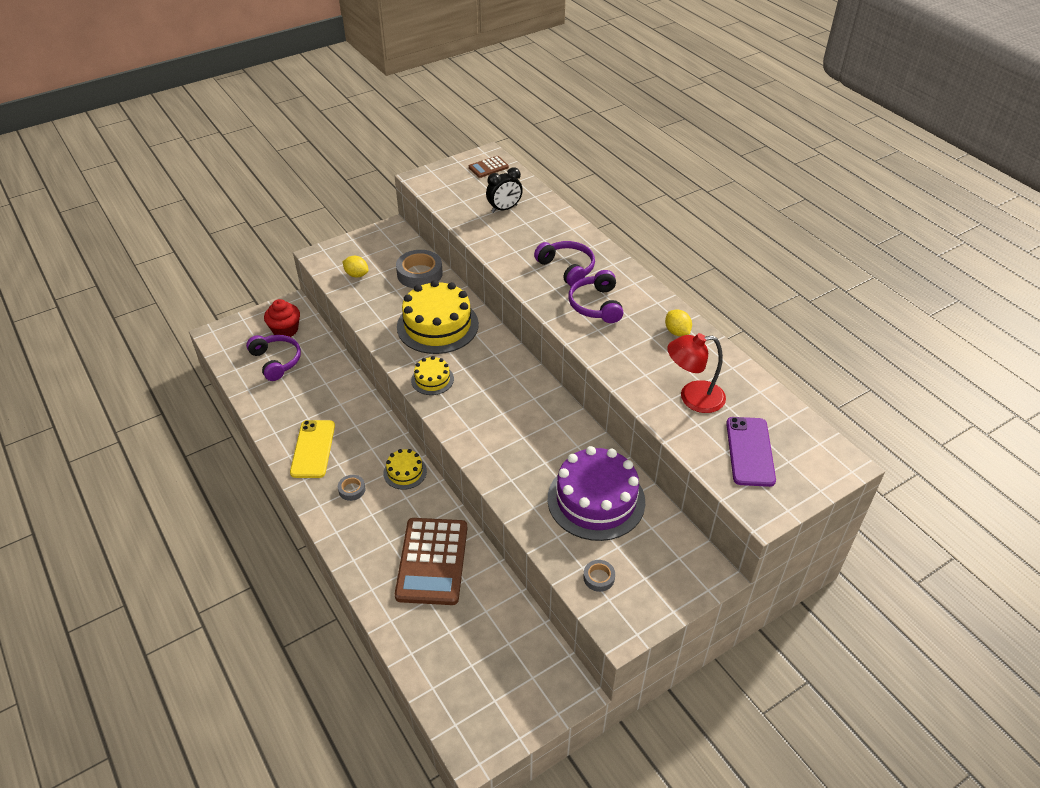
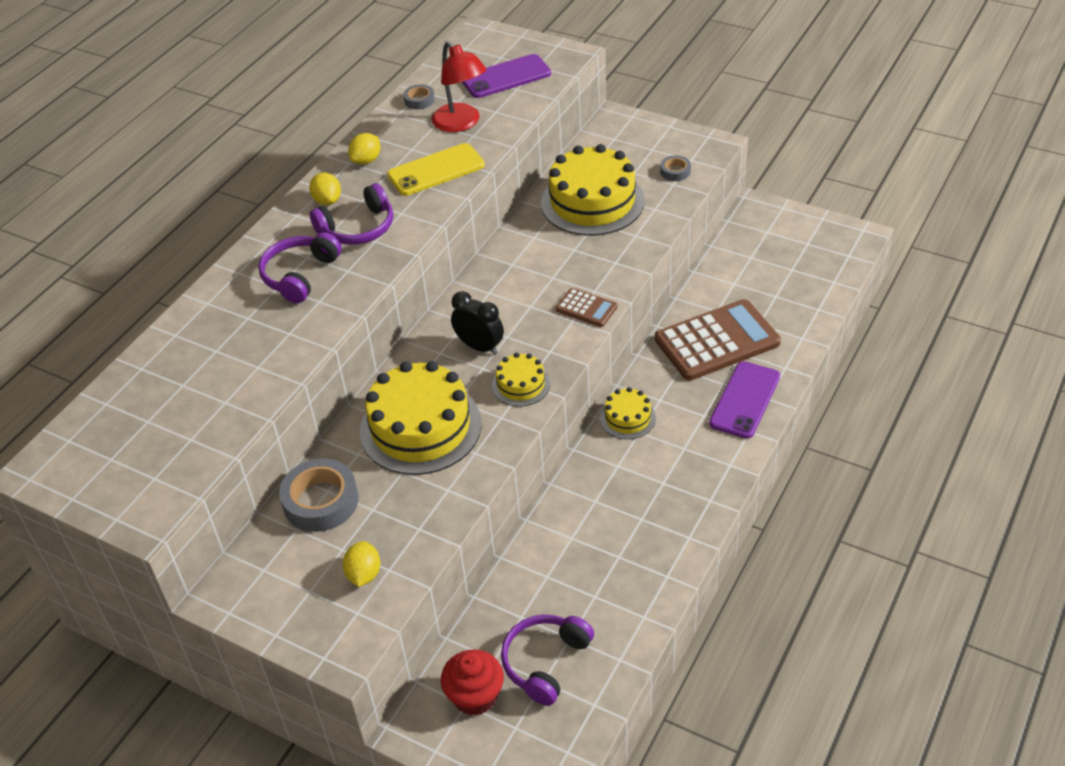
camera: 115 degrees left, 0 degrees up
(313, 449) = (661, 519): yellow phone -> yellow phone (436, 170)
(352, 490) = (687, 449): grey tape -> grey tape (419, 100)
(363, 545) = (744, 400): none -> purple phone
(488, 167) = (77, 452): brown calculator -> brown calculator (586, 308)
(504, 209) = (190, 385): black clock -> black clock (479, 347)
(596, 500) = (592, 202): purple cake -> yellow cake
(640, 300) = (327, 201): none -> yellow lemon

